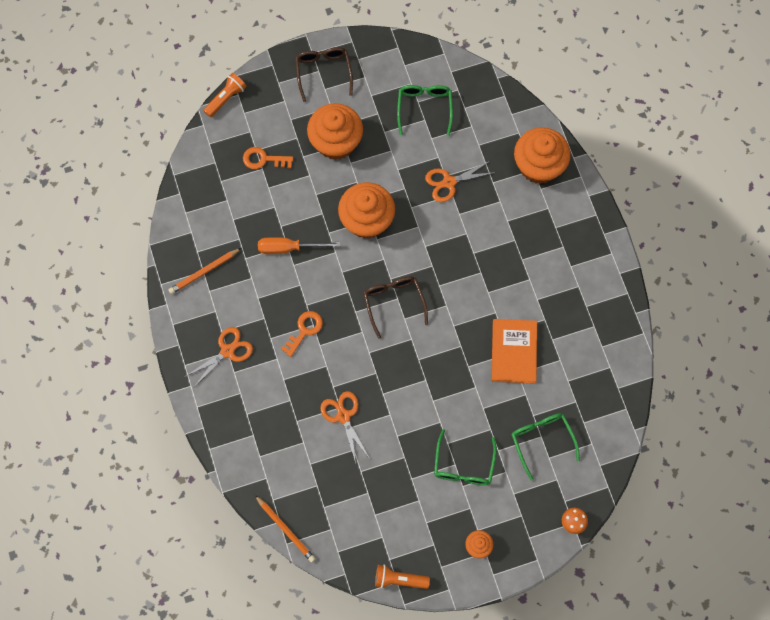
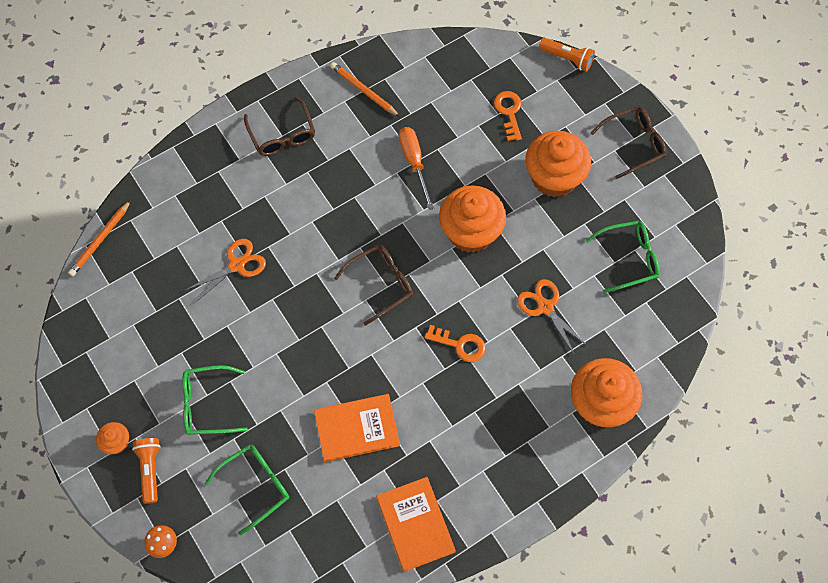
camera: 75 degrees right, 5 degrees down
(227, 351) = (282, 135): orange scissors -> brown glasses
(304, 330) = (324, 202): orange key -> orange key (460, 345)
(399, 579) = (64, 367): orange flashlight -> orange flashlight (150, 470)
(601, 326) = (415, 524): none -> orange book

